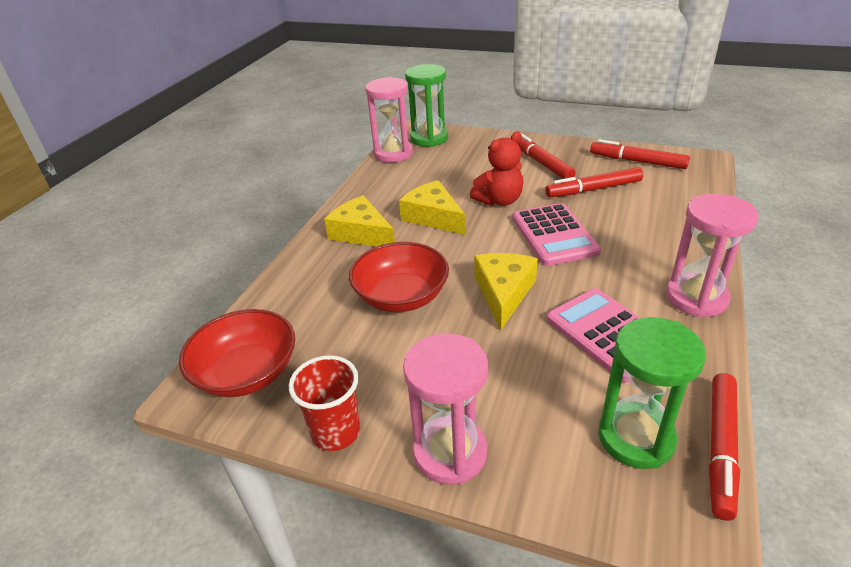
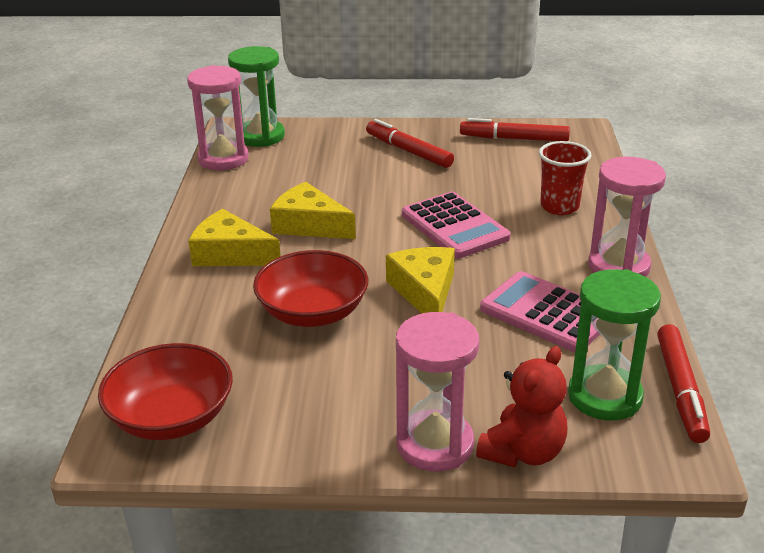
camera: 20 degrees left, 5 degrees down
(336, 432) = (306, 451): red cup -> red cup (559, 207)
(499, 200) = (378, 198): red teddy bear -> red teddy bear (523, 452)
(593, 189) = (478, 174): red marker -> none

